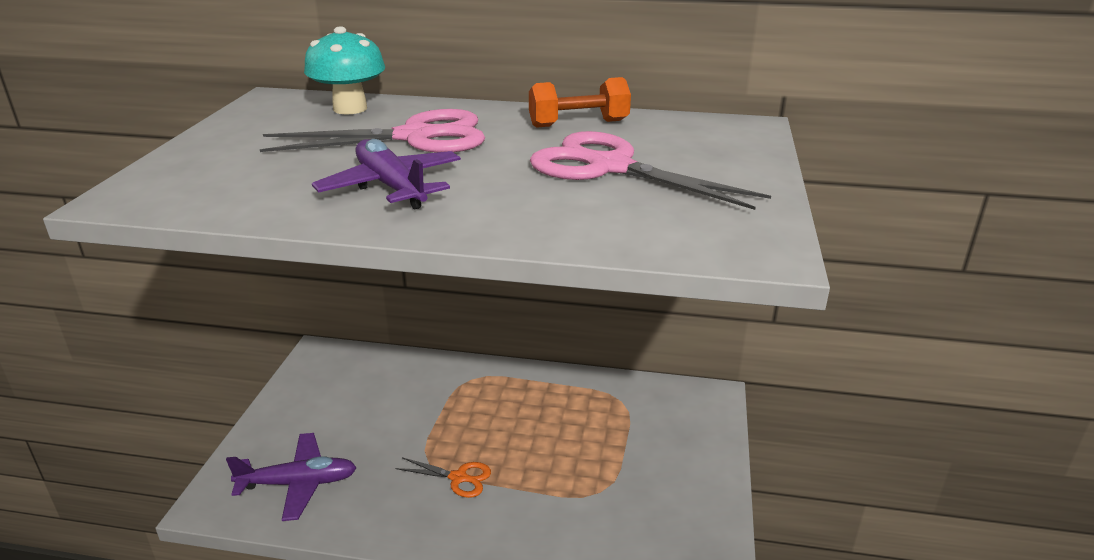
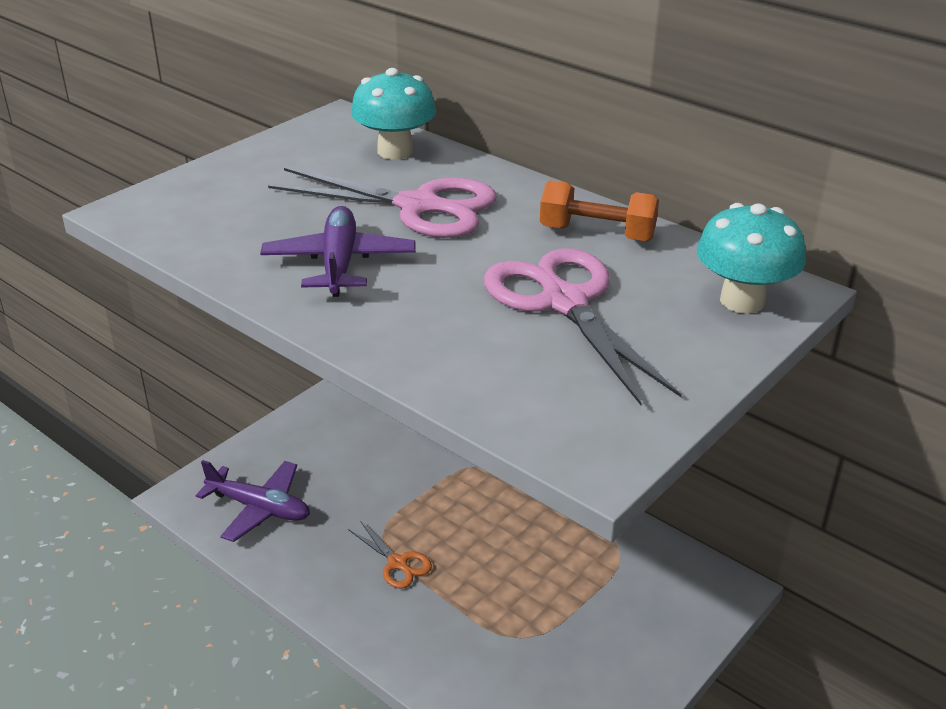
camera: 30 degrees right, 5 degrees up
(729, 137) = (742, 301): none -> turquoise mushroom

